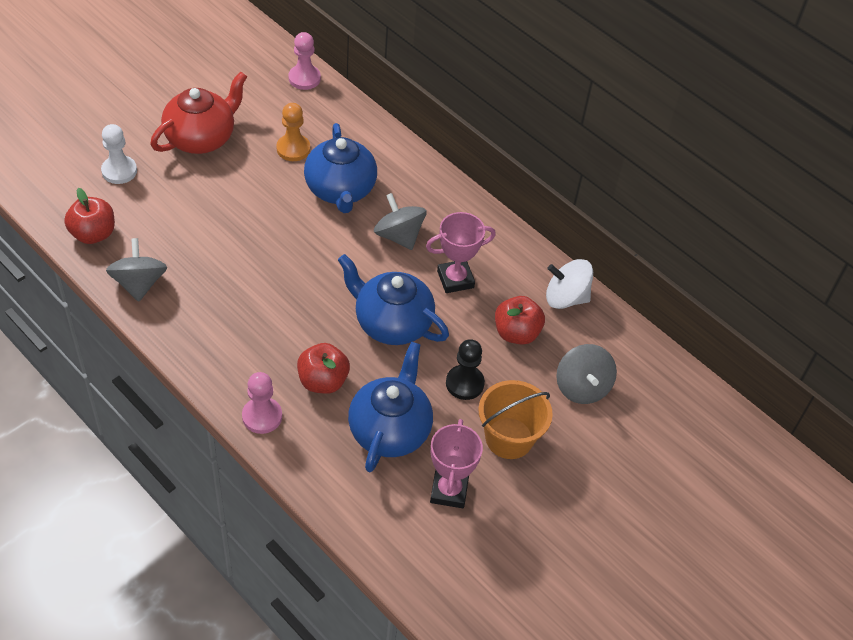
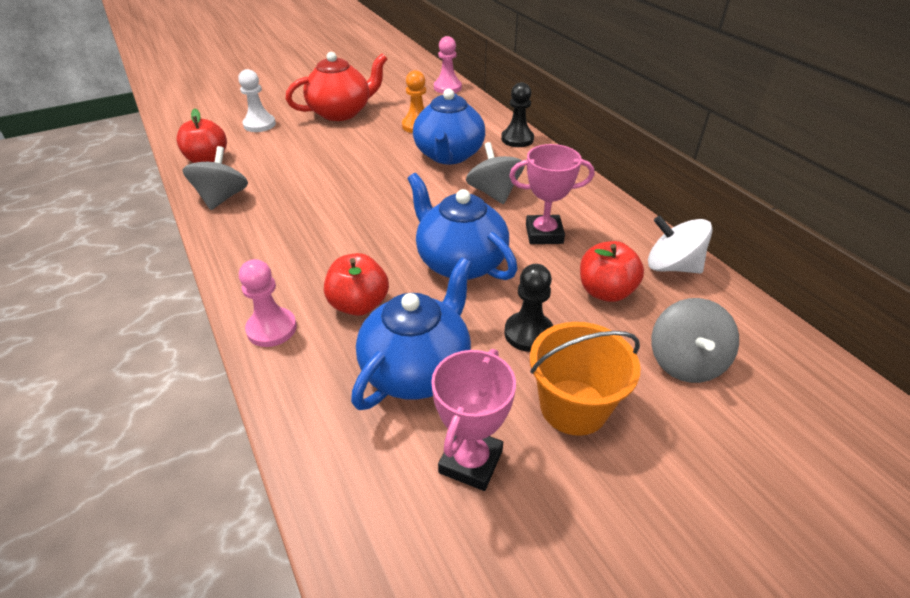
camera: 20 degrees right, 10 degrees down
(402, 155) = (517, 139): none -> black pawn

